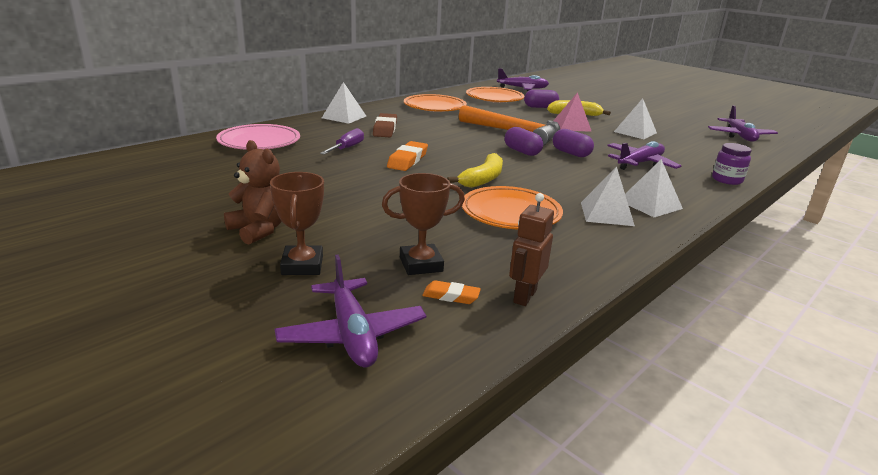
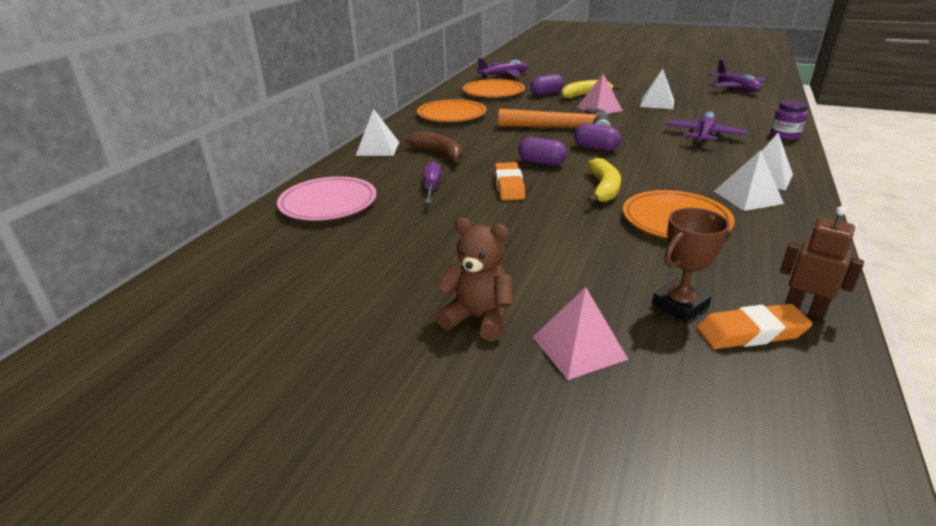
camera: 20 degrees left, 5 degrees up
(302, 265) = (579, 347): brown trophy -> pink pyramid
(352, 334) = (730, 412): purple plane -> none
(385, 129) = (439, 153): brown eraser -> brown banana
(451, 296) = (750, 332): orange eraser -> orange eraser, size x1.71
(524, 296) = (804, 309): brown robot -> brown robot turned 120 degrees clockwise
(571, 153) = (637, 139): purple capsule -> purple capsule (541, 163)

